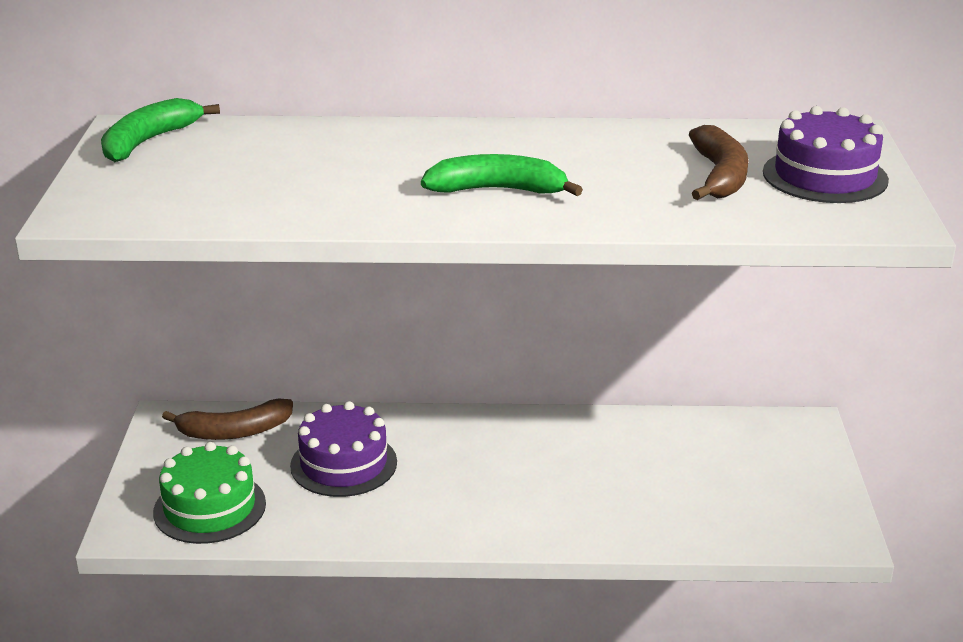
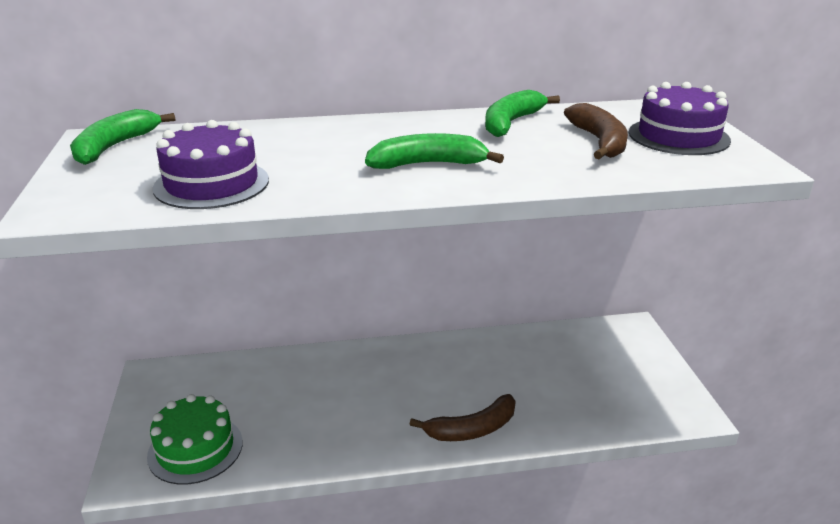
camera: 10 degrees left, 0 degrees up
(234, 431) = (207, 379): brown banana -> brown banana (472, 429)
(343, 464) = (300, 397): purple cake -> purple cake (211, 184)
(623, 142) = (511, 123): none -> green banana

